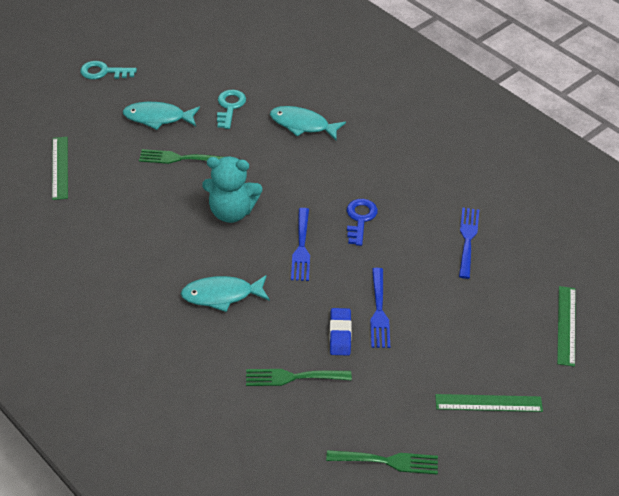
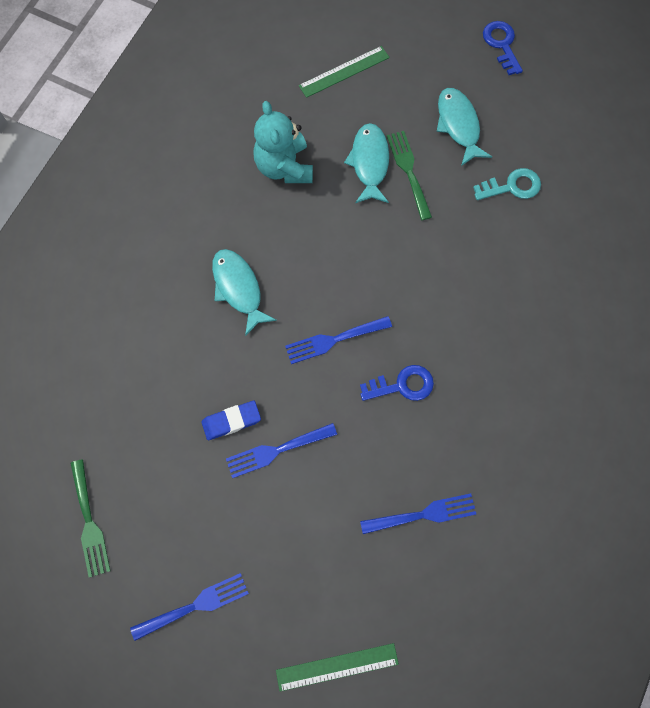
camera: 70 degrees right, 25 degrees up
(103, 72) = (501, 44): turquoise key -> blue key
(231, 212) = (355, 252): turquoise teddy bear -> turquoise teddy bear (284, 167)
(293, 377) = (160, 395): green fork -> none
(302, 125) = (522, 271): turquoise fish -> turquoise fish (369, 163)
(488, 403) = (195, 605): green ruler -> blue fork

